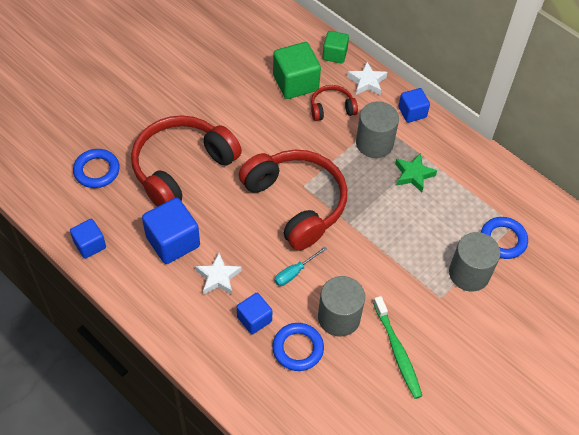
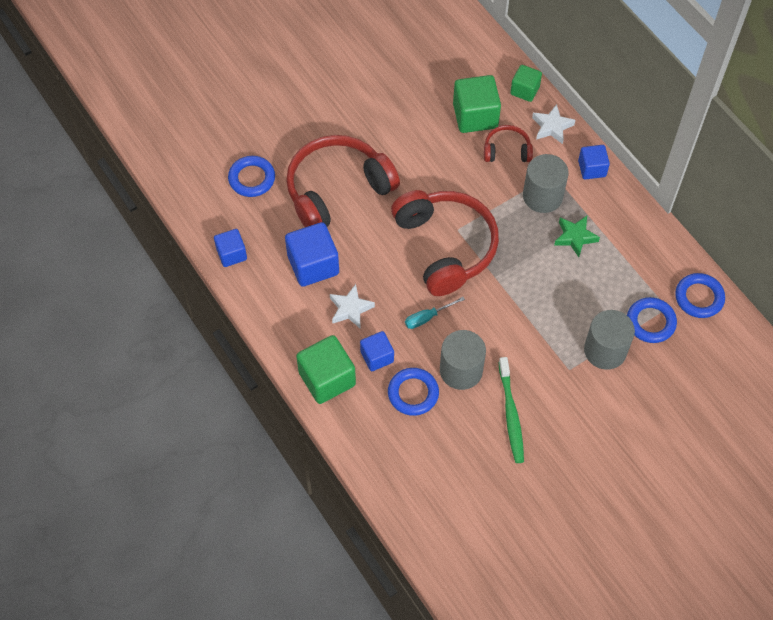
camera: 15 degrees right, 5 degrees up
(209, 350) = (327, 379): none -> green cube
(539, 210) = (699, 297): none -> blue ring

